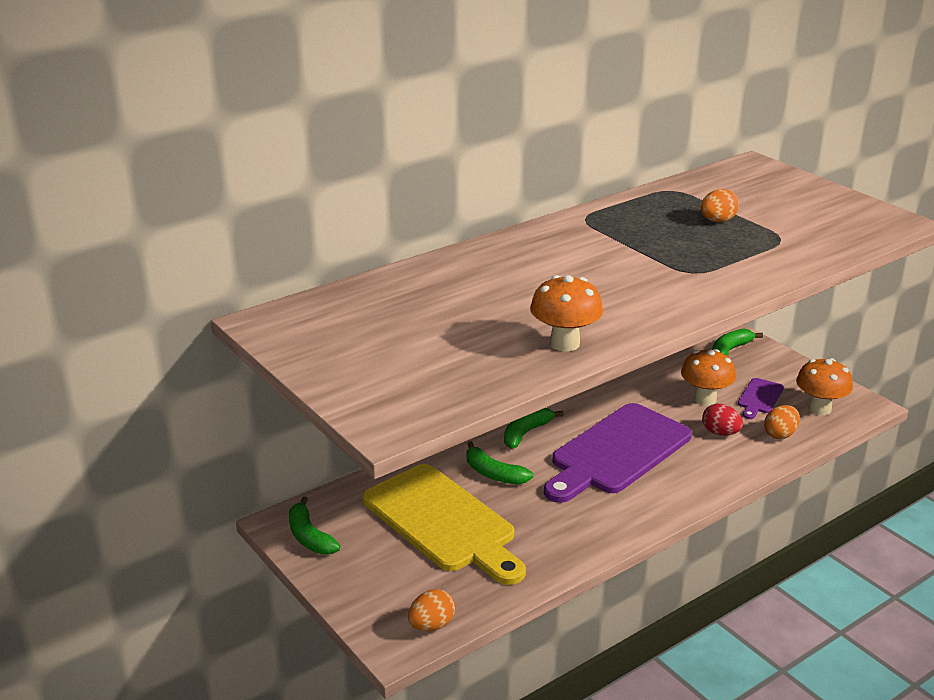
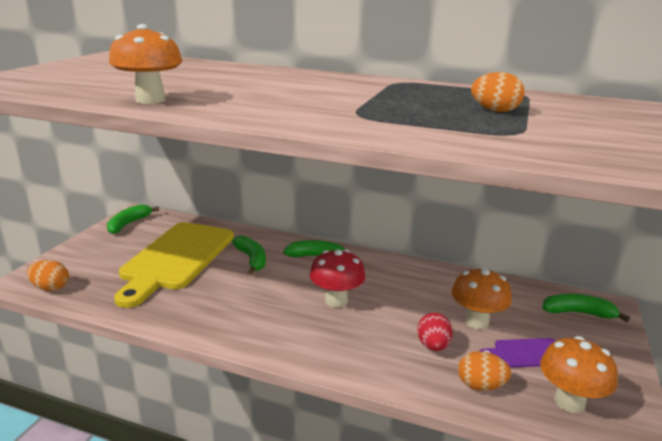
camera: 55 degrees right, 5 degrees down
(494, 474) = (251, 259): green banana -> green banana turned 150 degrees clockwise
(617, 452) = (336, 301): purple cutting board -> red mushroom

